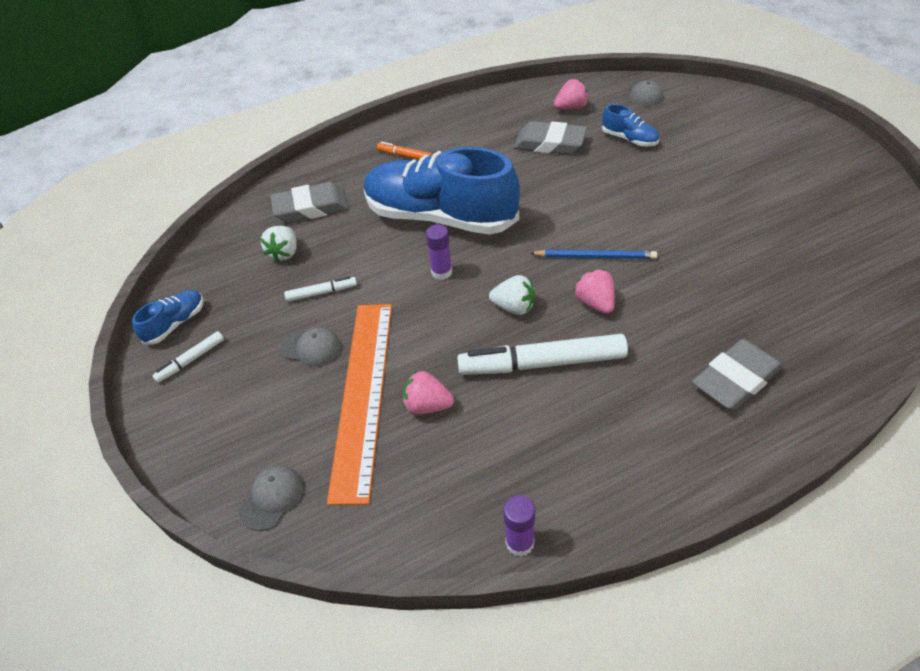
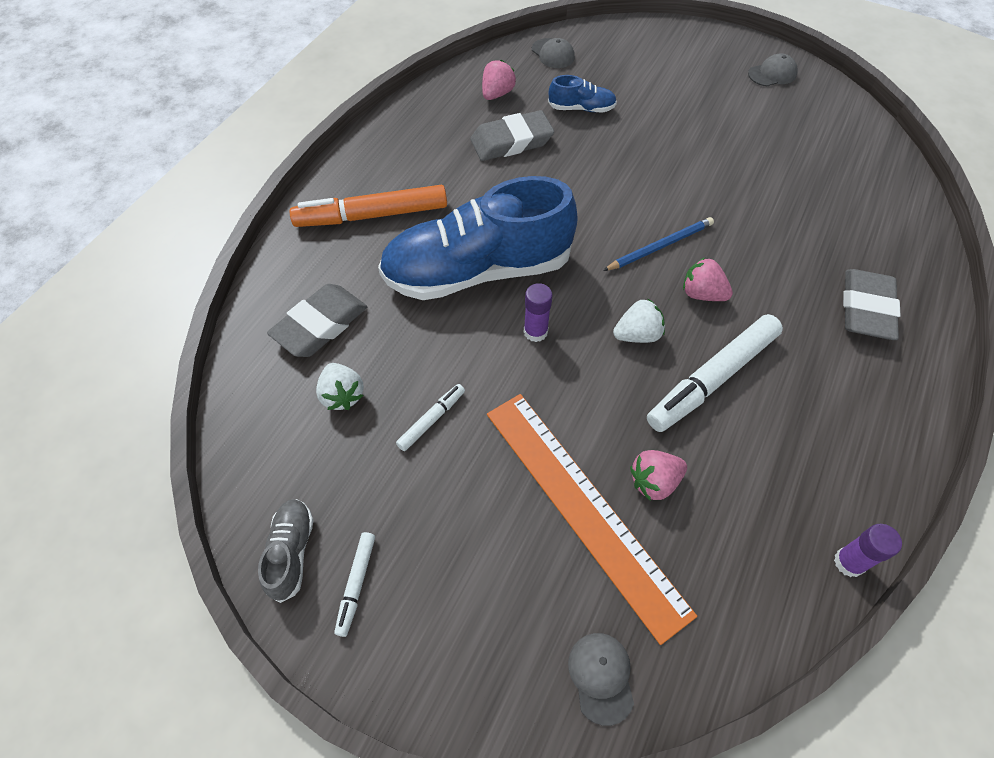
camera: 40 degrees left, 10 degrees up
(175, 324) = (291, 552): blue shoe -> grey shoe
(311, 348) = (481, 488): grey cap -> grey cap (772, 74)
(405, 156) = (372, 215): orange marker -> orange marker, size x2.08

